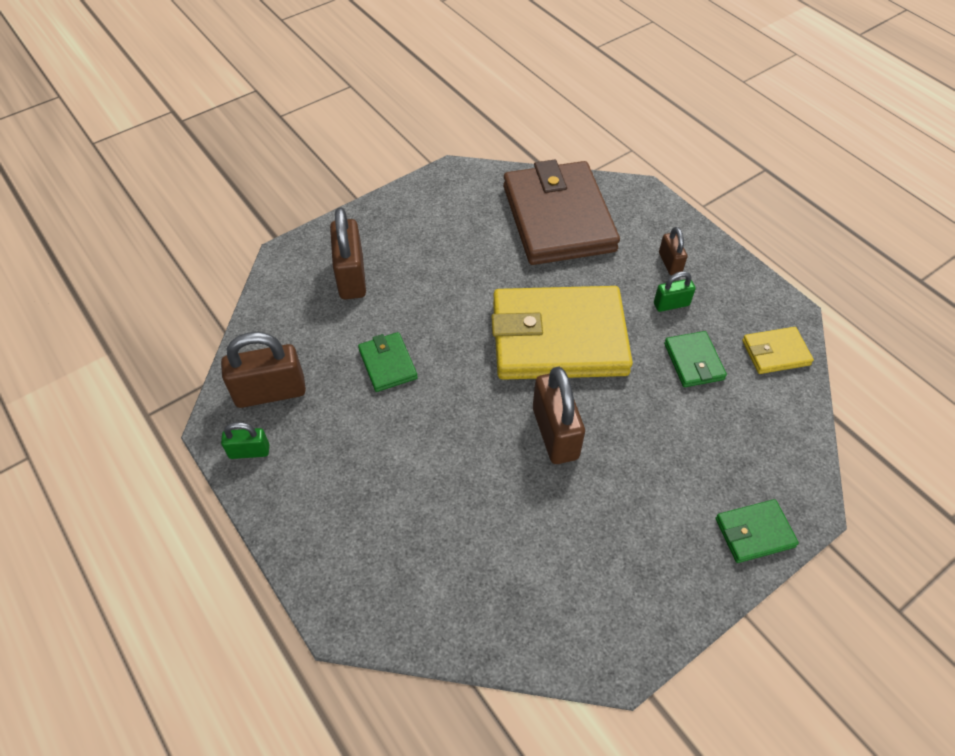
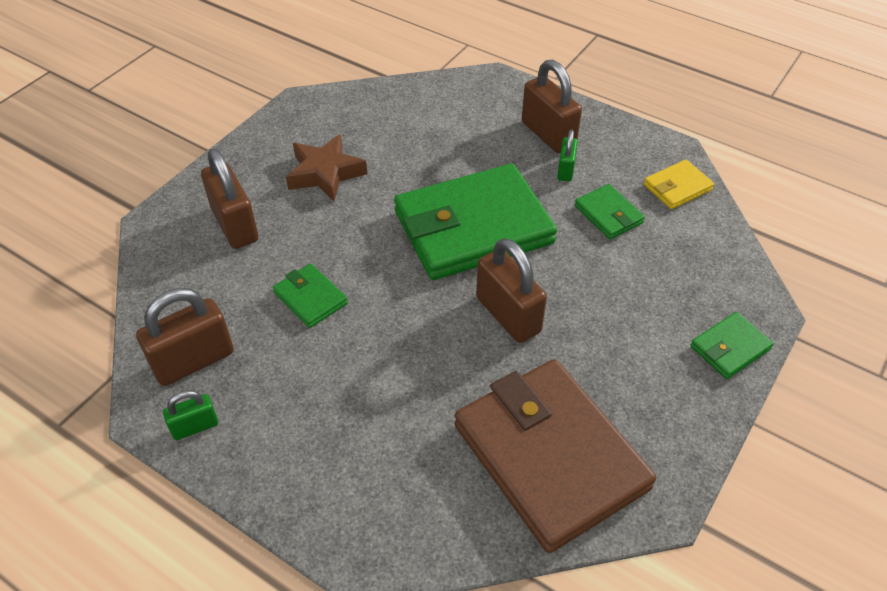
camera: 20 degrees left, 5 degrees down
(447, 248) = (325, 173): none -> brown star
(558, 218) = (424, 120): brown wallet -> brown wallet (550, 456)
(558, 338) = (473, 228): yellow wallet -> green wallet
(670, 263) = (548, 134): brown padlock -> brown padlock, size x1.83
(671, 304) = (565, 170): green padlock -> green padlock turned 45 degrees counterclockwise

